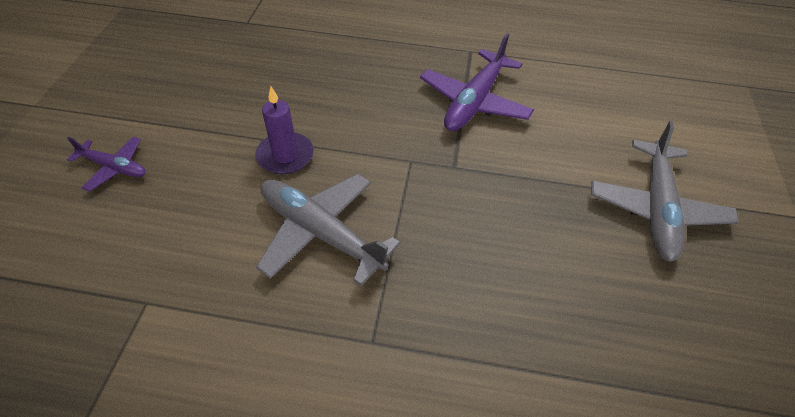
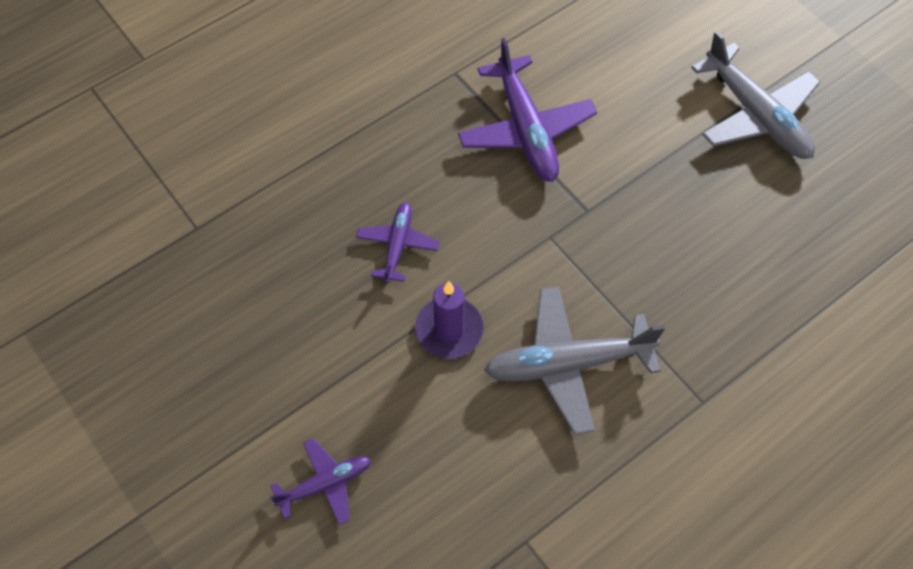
camera: 45 degrees left, 10 degrees up
(321, 98) = (397, 245): none -> purple plane

